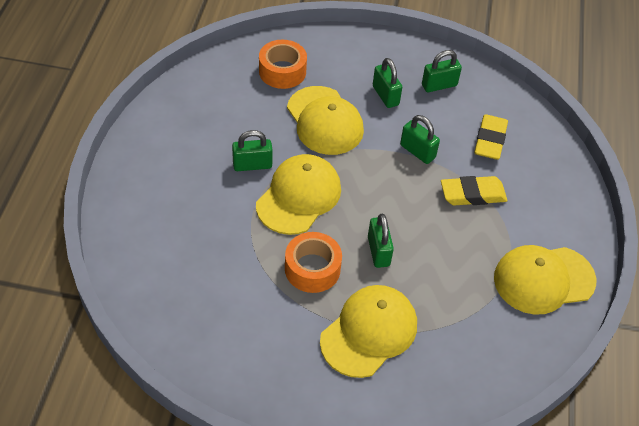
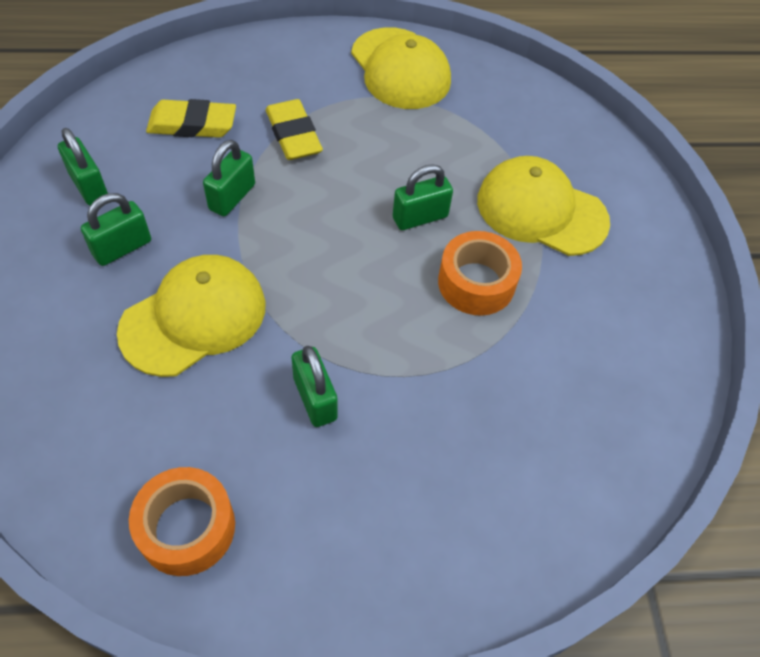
camera: 105 degrees left, 5 degrees up
(282, 71) = (82, 403): orange tape -> orange tape (187, 527)
(299, 196) = (358, 322): yellow cap -> none

